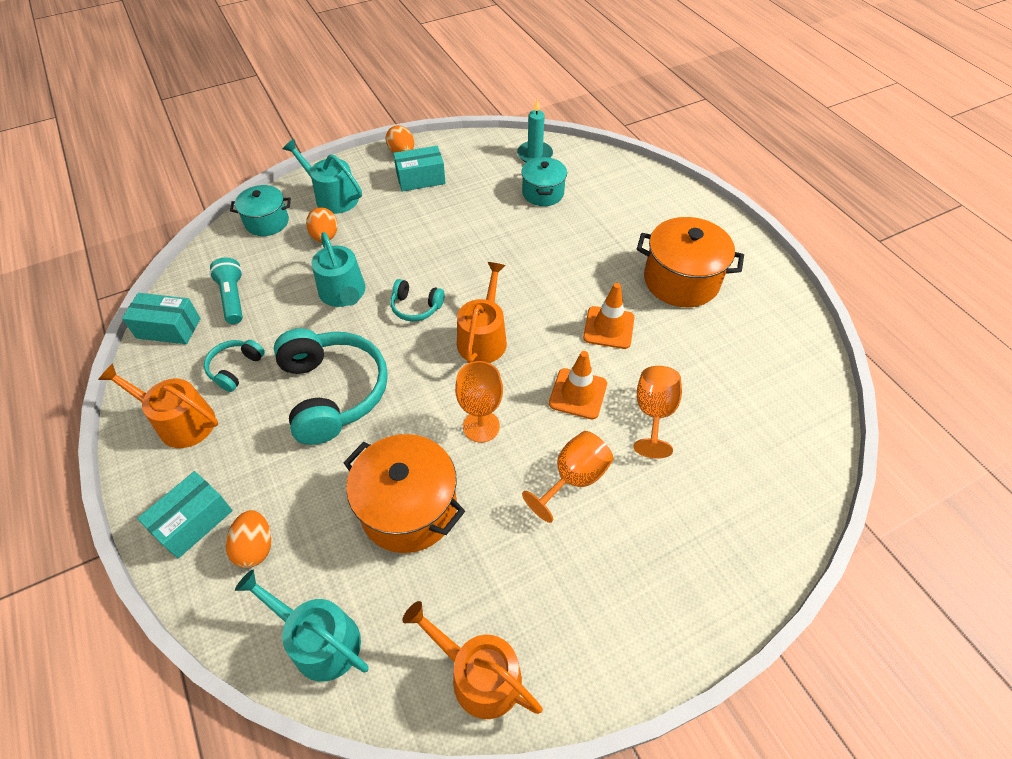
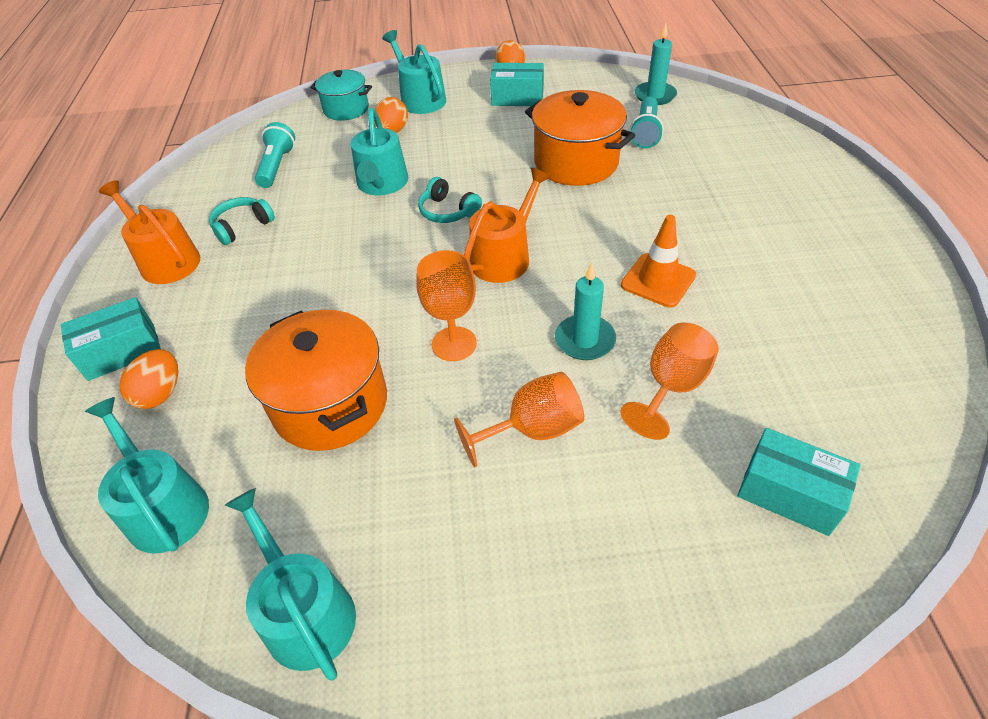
camera: 25 degrees right, 5 degrees down
(168, 328) = (206, 179): turquoise box -> turquoise box (789, 493)
(333, 392) = (319, 270): turquoise headphones -> none
(478, 674) = (305, 611): orange watering can -> turquoise watering can
(543, 193) = (645, 132): turquoise pot -> turquoise flashlight
(578, 394) = (585, 340): orange traffic cone -> turquoise candle
(681, 280) = (777, 251): orange pot -> orange pot (576, 162)

